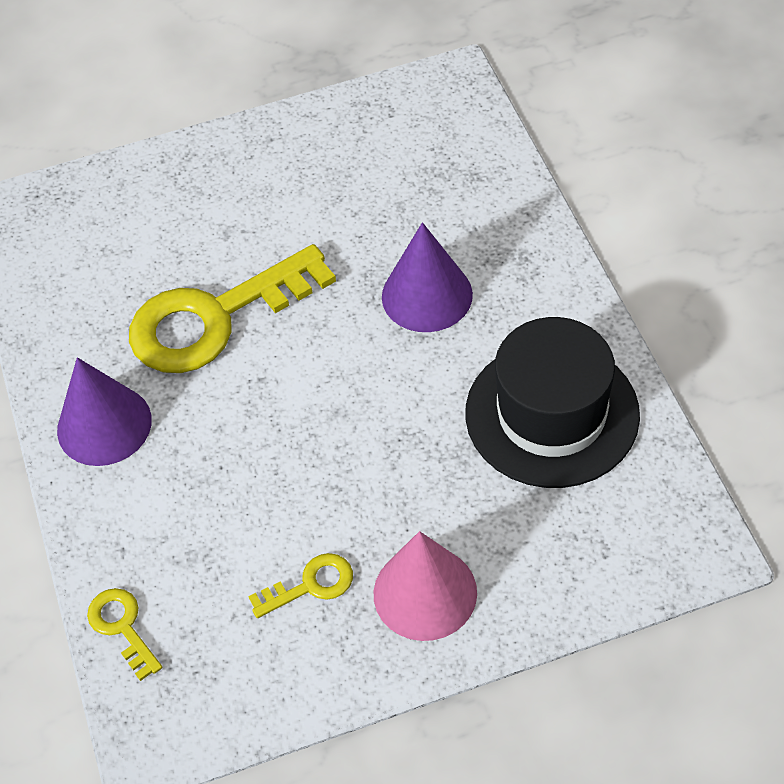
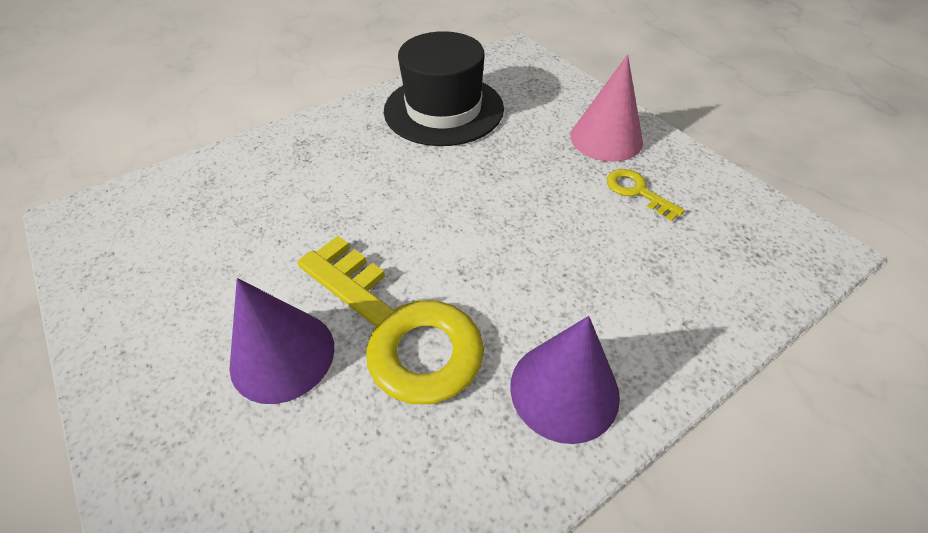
camera: 110 degrees left, 5 degrees down
(122, 627) = (753, 296): yellow key -> none
(427, 295) = (347, 184): purple cone -> purple cone (282, 355)

